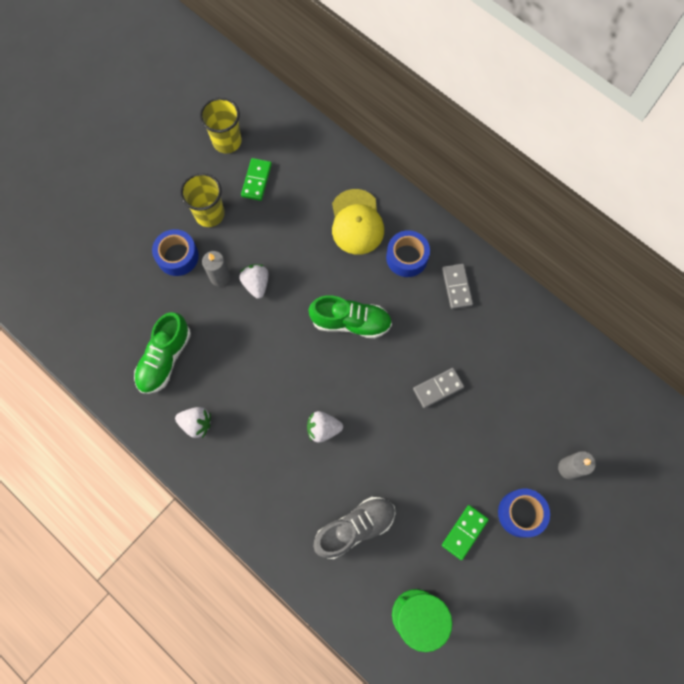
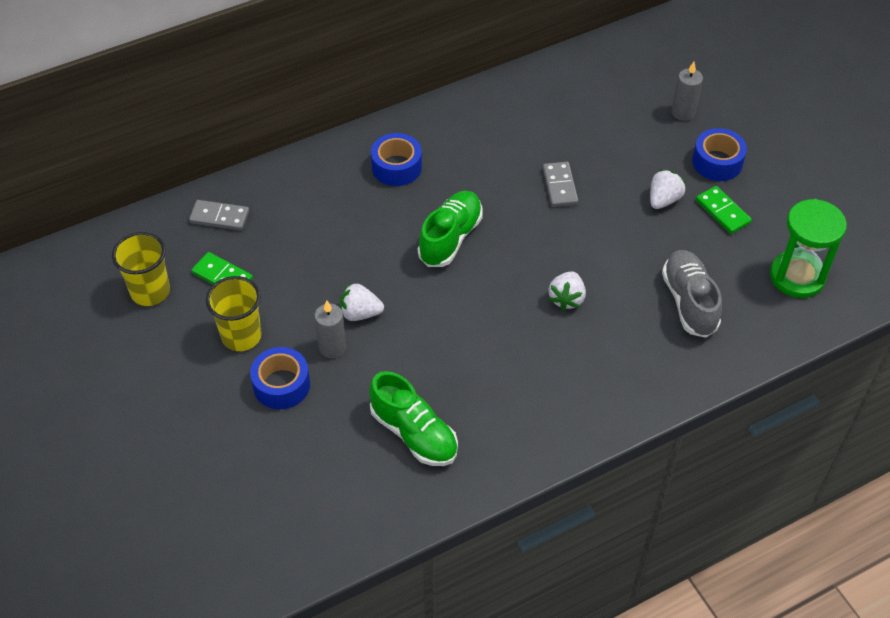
camera: 70 degrees left, 20 degrees down
(196, 423) = (512, 421): white strawberry -> white strawberry (663, 200)
(356, 222) = (330, 198): yellow cap -> none
(457, 287) = (452, 136): grey domino -> grey domino (219, 217)

